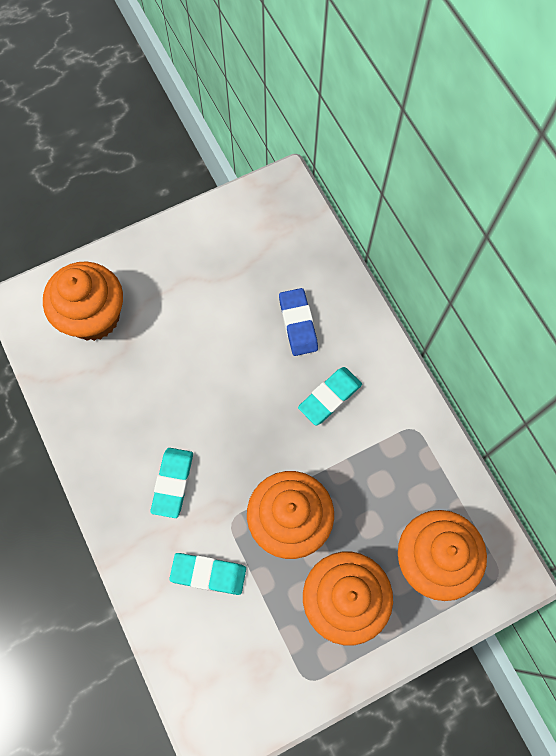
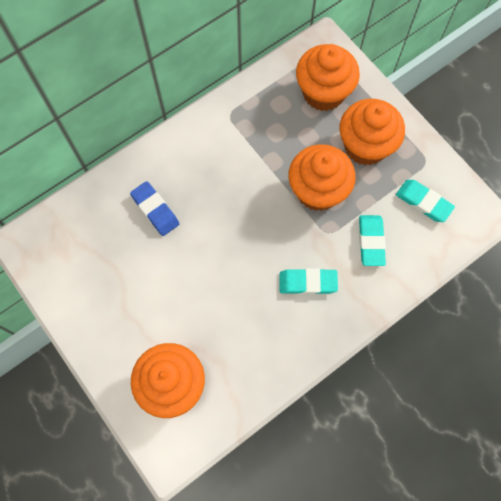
camera: 100 degrees left, 0 degrees up
(298, 324) = (155, 210): blue eraser -> blue eraser turned 75 degrees clockwise
(330, 397) = (215, 176): turquoise eraser -> turquoise eraser (423, 202)

